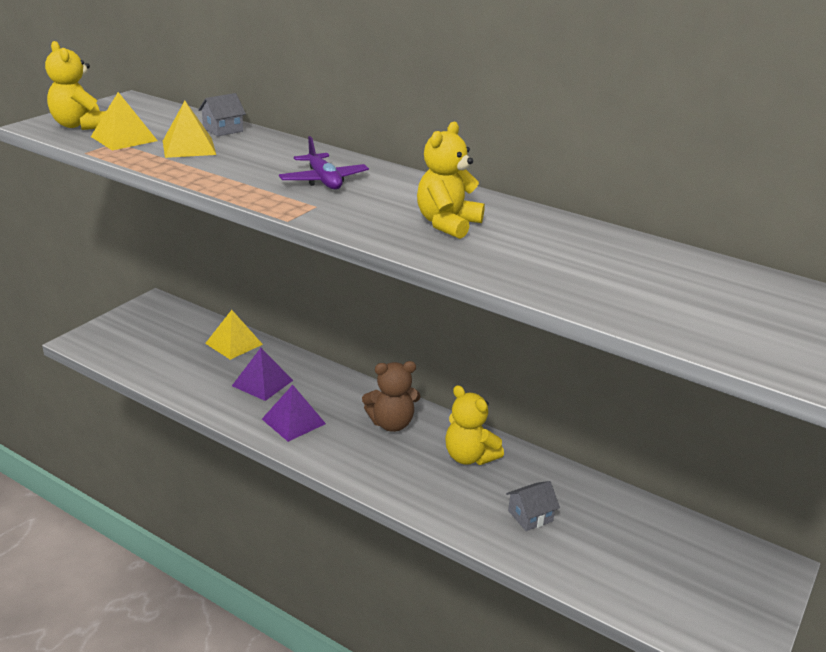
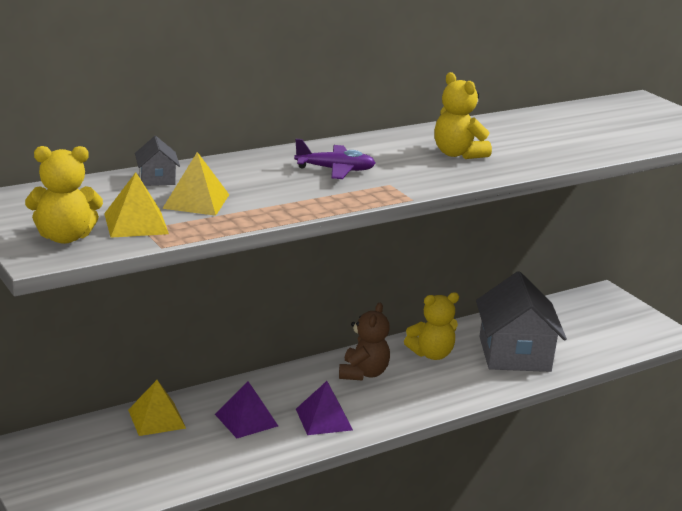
camera: 65 degrees left, 5 degrees down
(530, 516) = (514, 354): grey house -> grey house, size x2.41

